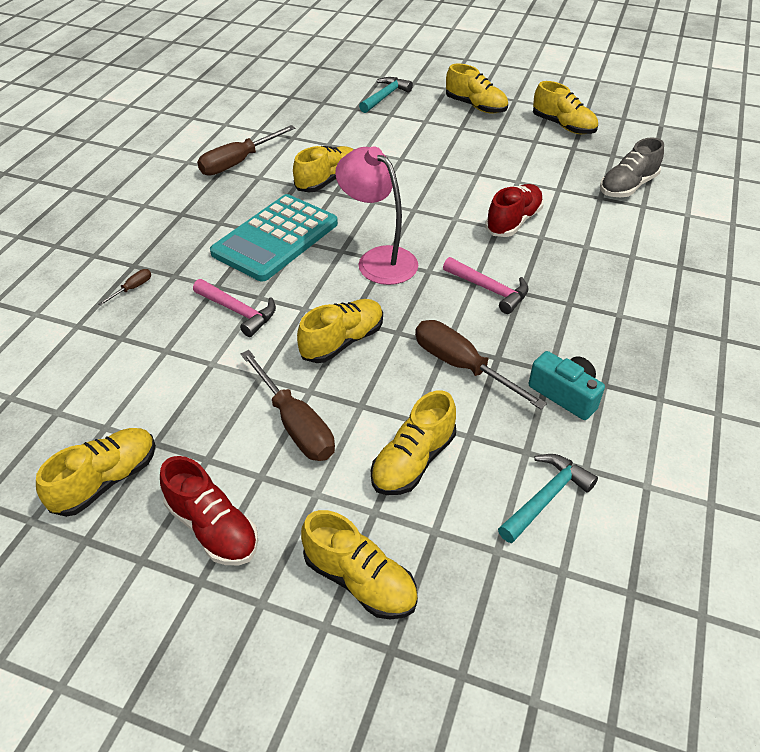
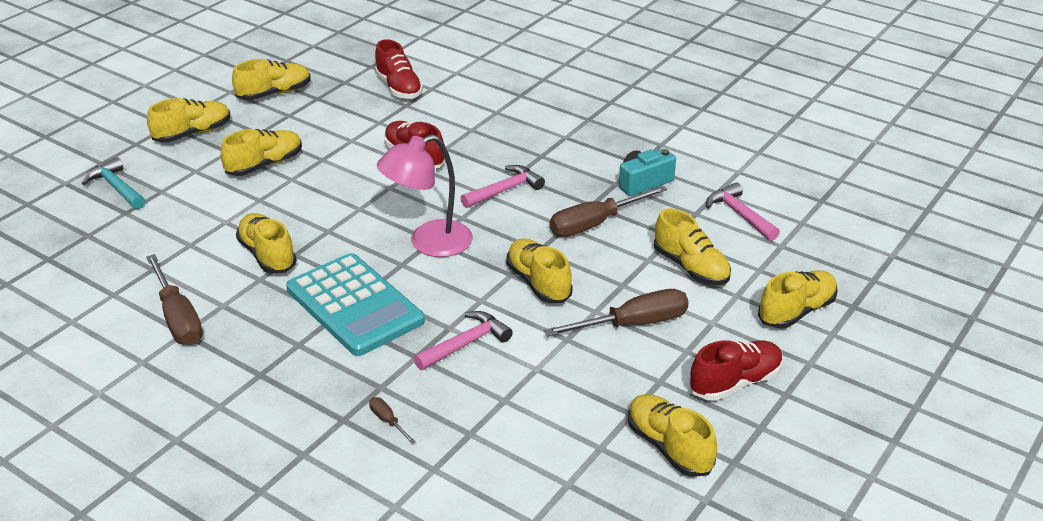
camera: 75 degrees left, 10 degrees down
(451, 148) = (264, 165): none -> yellow shoe
(546, 497) = (739, 214): turquoise hammer -> pink hammer
(627, 187) = (399, 88): grey shoe -> red shoe

